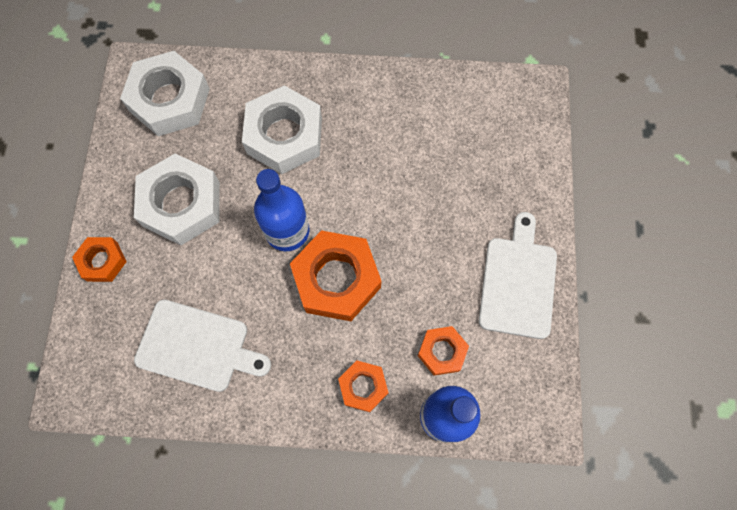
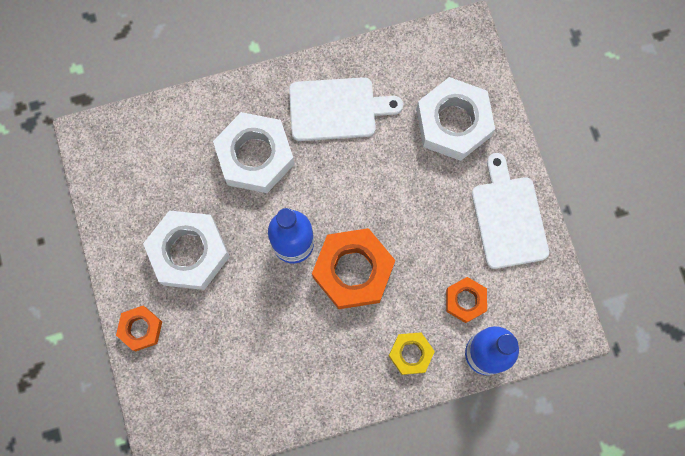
camera: 20 degrees left, 5 degrees up
(170, 100) = (134, 158): white nut -> white nut (453, 123)
(197, 346) = (257, 371): white cutting board -> white cutting board (337, 109)
(363, 387) = (410, 354): orange nut -> yellow nut

